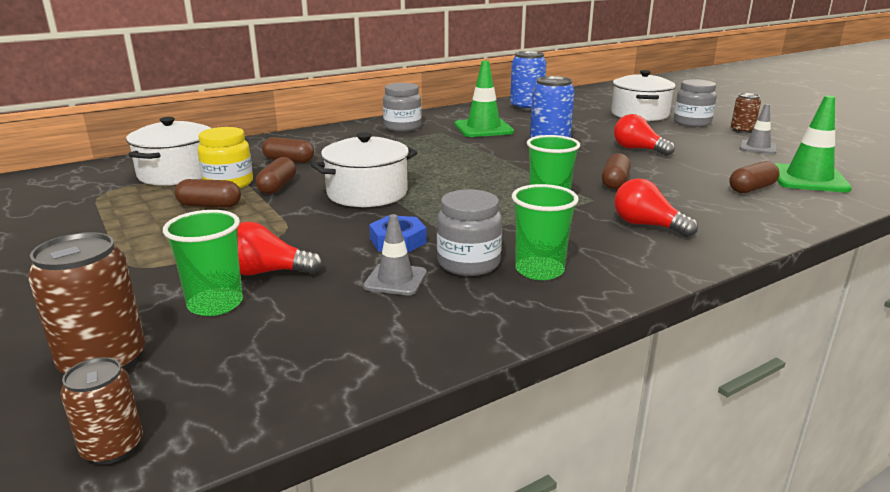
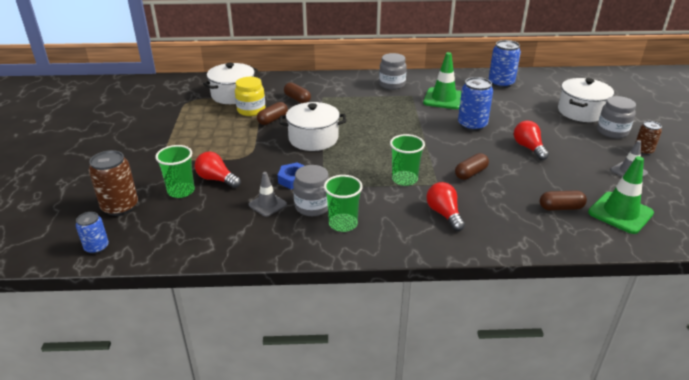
camera: 30 degrees right, 10 degrees up
(113, 447) = (96, 247): brown can -> blue can
(210, 205) = (229, 125): brown capsule -> none

